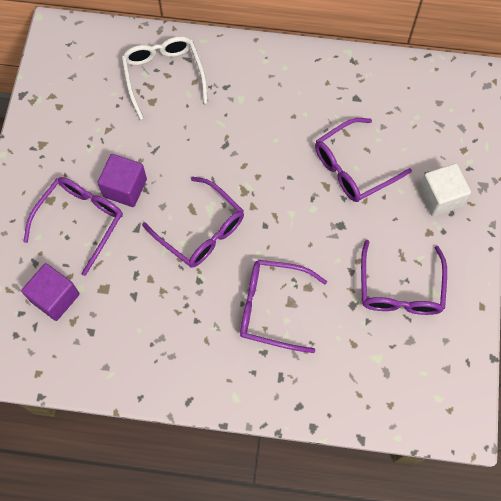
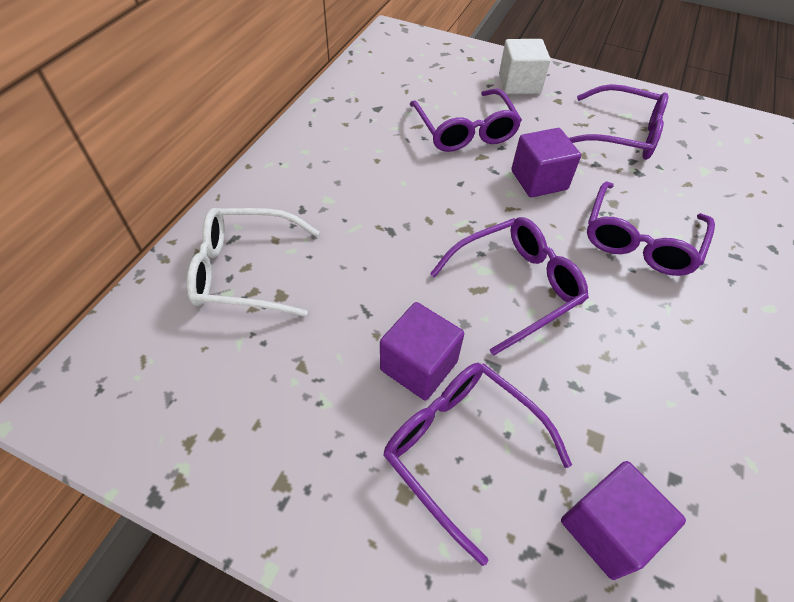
camera: 75 degrees left, 15 degrees down
(314, 231) = (539, 180): none -> purple cube

